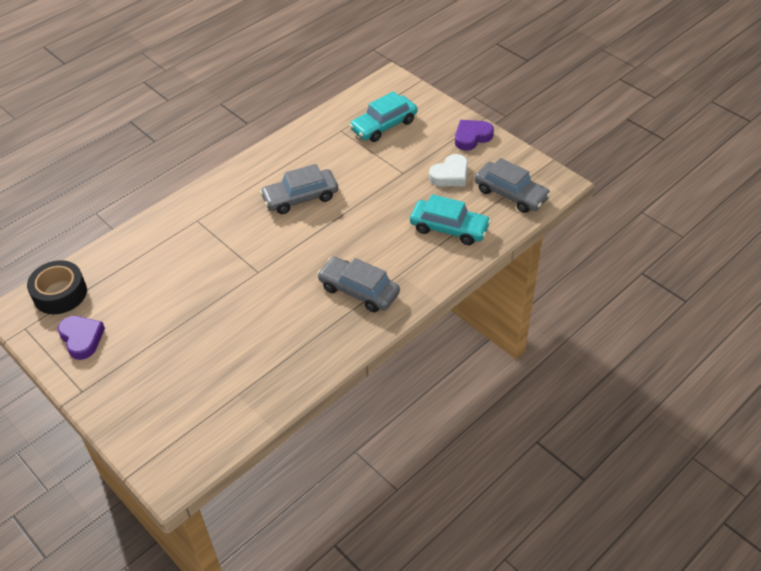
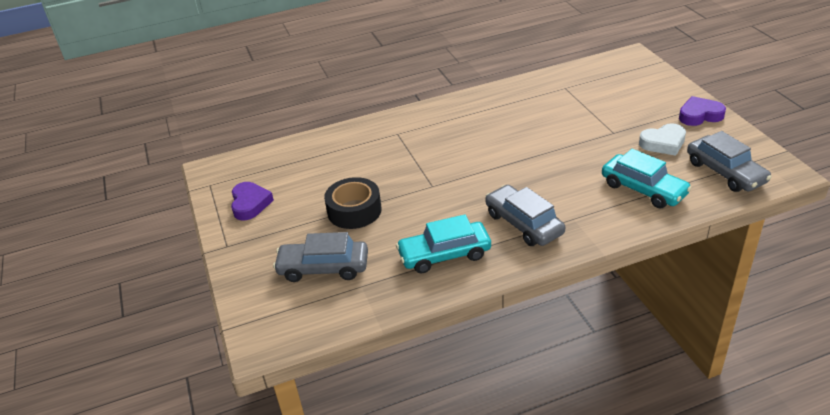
camera: 25 degrees right, 10 degrees down
(60, 293) = (252, 165): black tape -> black tape (354, 211)
(300, 198) = (501, 134): grey car -> grey car (323, 268)
(384, 125) = (609, 91): turquoise car -> turquoise car (444, 254)

